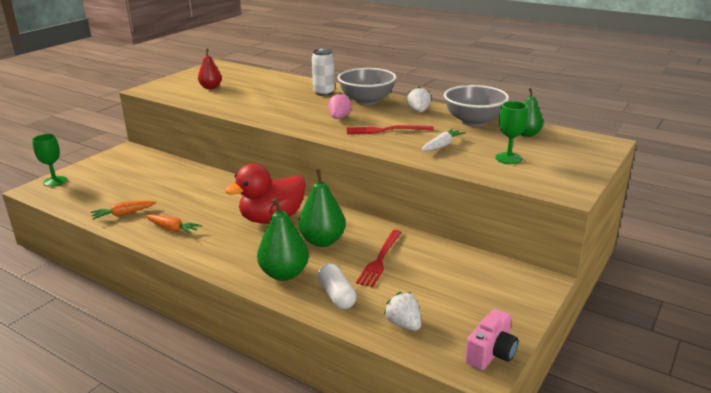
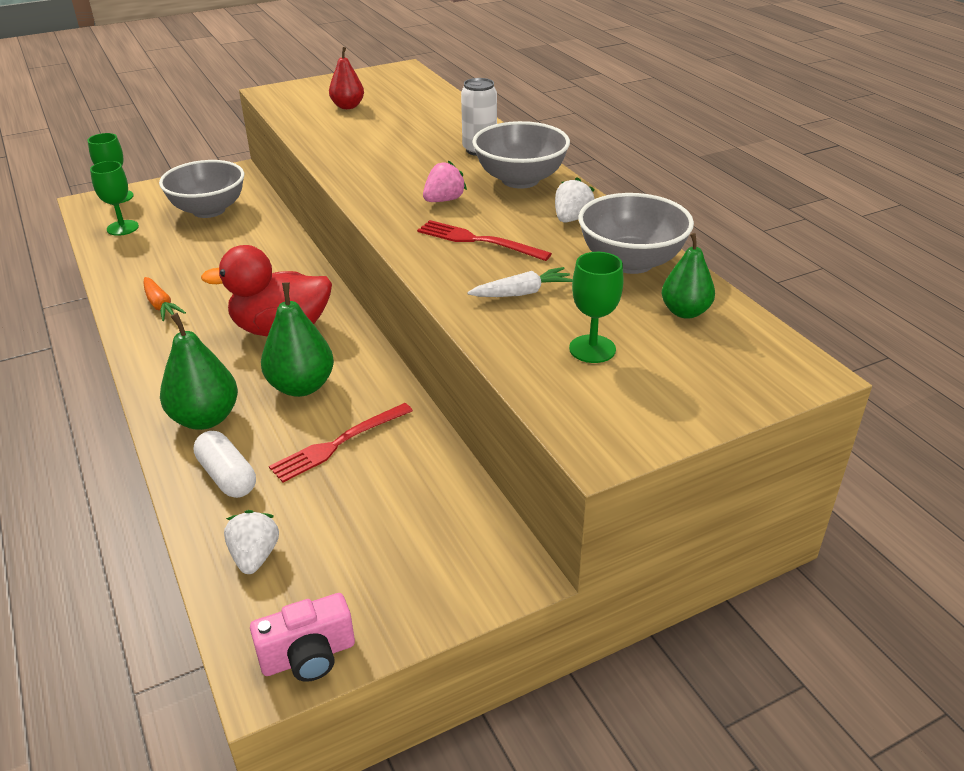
camera: 30 degrees right, 10 degrees up
(83, 197) = (122, 228): none -> green goblet
(123, 214) = (135, 266): orange carrot -> none
(136, 173) = (209, 210): none -> grey bowl
(337, 295) = (227, 476): white capsule -> white capsule turned 45 degrees counterclockwise

